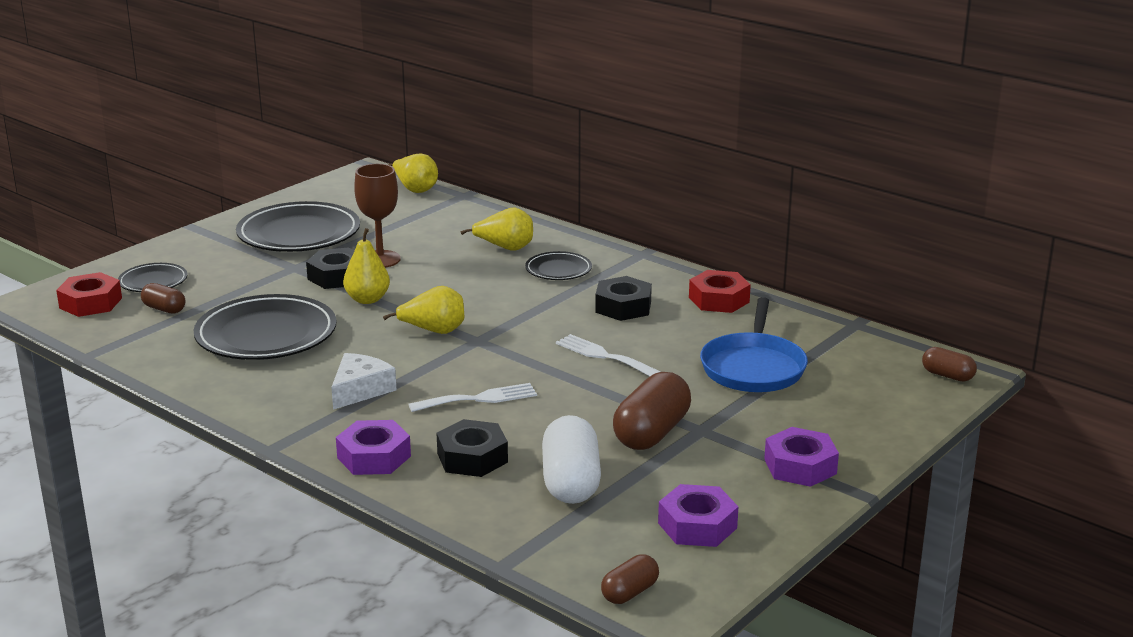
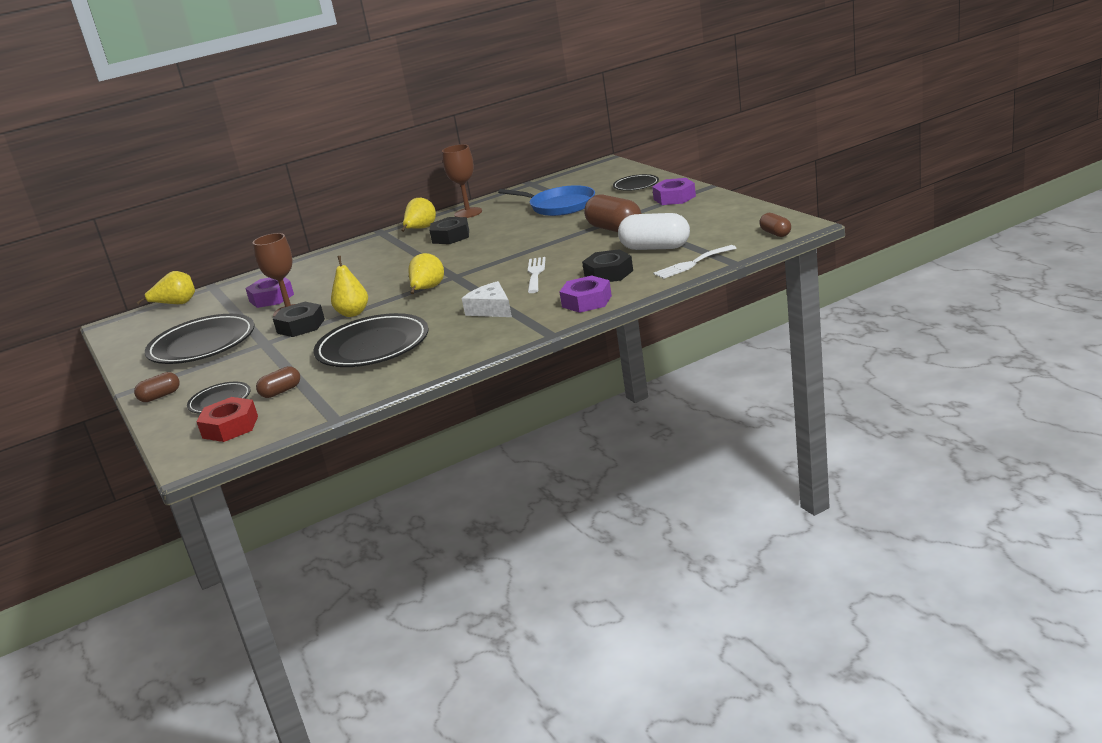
camera: 65 degrees left, 0 degrees up
(505, 248) = (323, 271): yellow pear -> yellow pear (421, 229)
(558, 270) = (376, 255): black plate -> black plate (636, 185)
(603, 356) = (510, 241): white fork -> white fork (692, 264)
(697, 525) = (719, 219): purple nut -> purple nut (271, 298)
(719, 300) = (468, 213): red nut -> brown goblet
(947, 375) = (605, 167): brown capsule -> brown capsule (160, 396)

